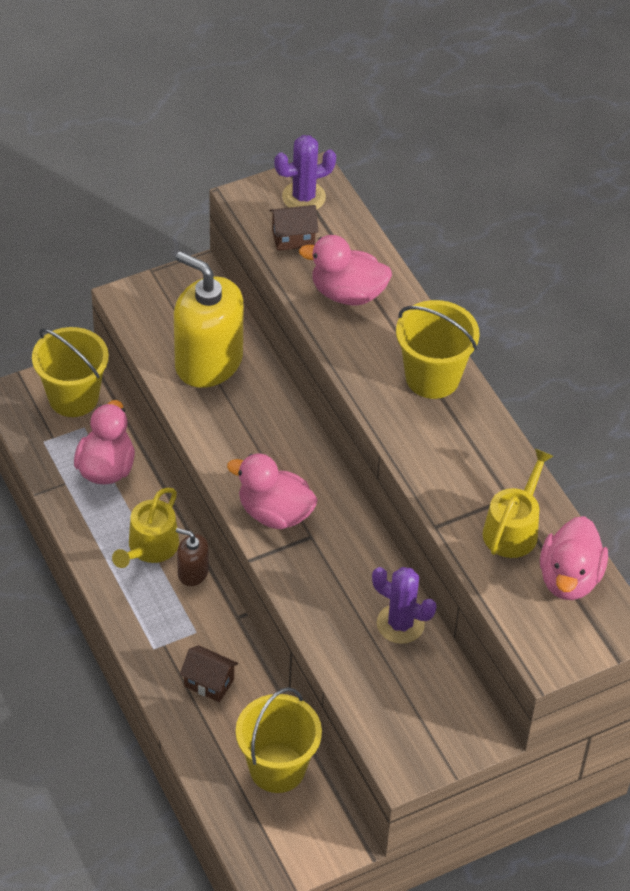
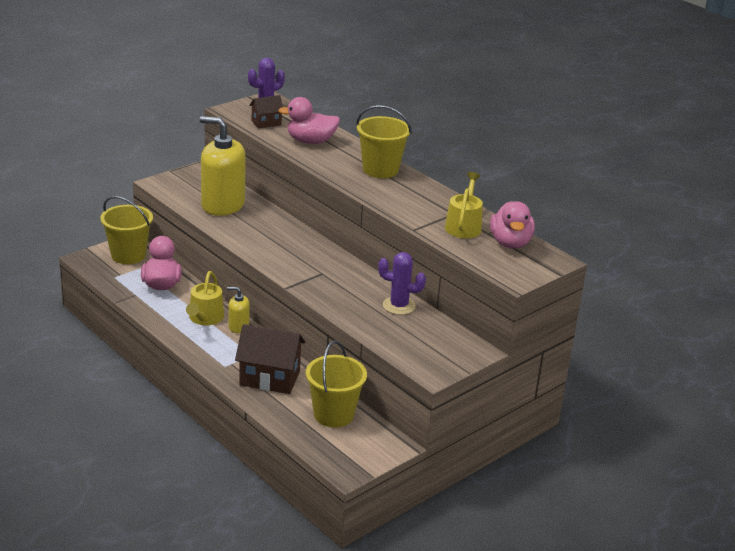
camera: 15 degrees left, 20 degrees down
(193, 572) = (238, 326): brown soap dispenser -> yellow soap dispenser
(209, 683) = (269, 378): brown house -> brown house, size x1.81
(274, 513) = (293, 265): pink duck -> none

